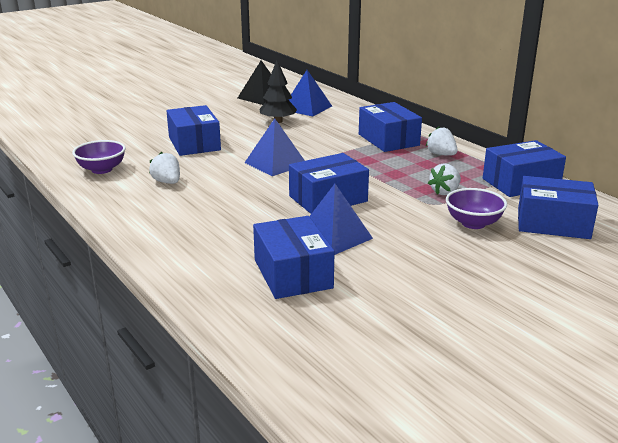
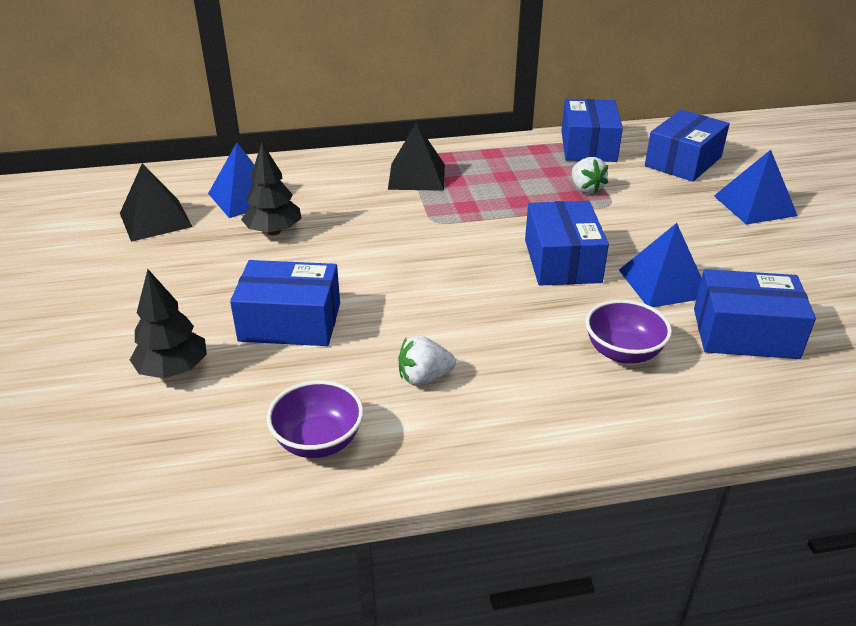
camera: 65 degrees left, 10 degrees up
(138, 131) = (173, 370): none -> black tree
(275, 163) = (426, 270): blue pyramid -> blue pyramid (754, 205)
(388, 140) = (416, 176): blue box -> black pyramid
(441, 154) = (486, 161): white strawberry -> none
(473, 223) = (666, 197): purple bowl -> purple bowl (623, 352)

